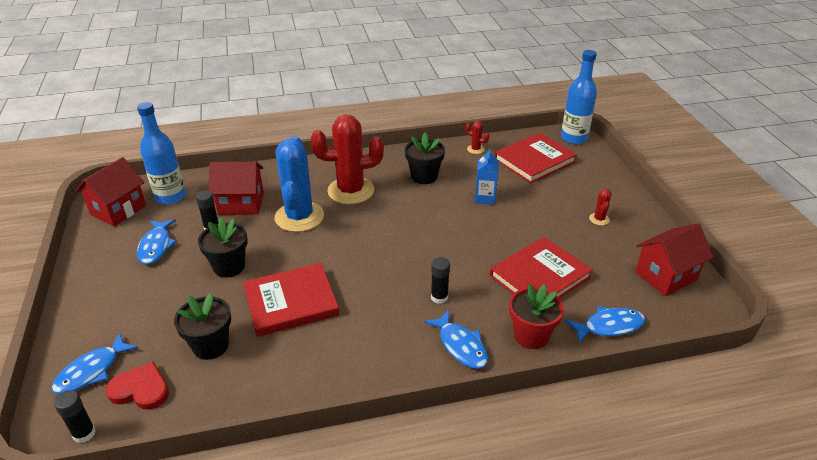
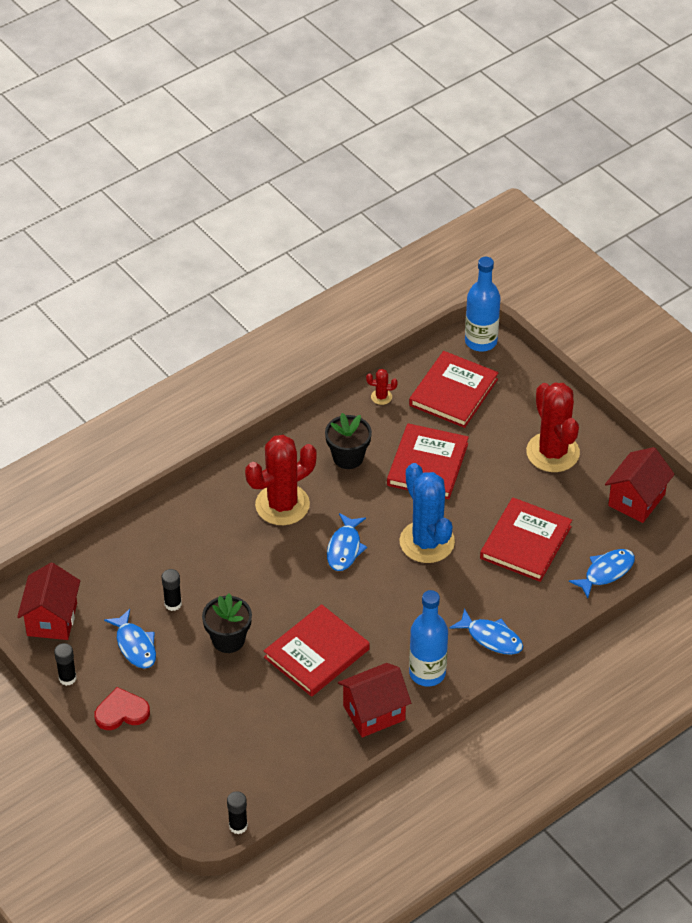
camera: 25 degrees left, 10 degrees up
(92, 371) = (194, 780): blue fish -> blue fish (345, 548)
(141, 389) = (251, 777): red heart -> red heart (121, 712)
(170, 197) = (93, 583): blue bottle -> blue bottle (427, 673)
(210, 346) = (277, 720): black flower pot -> none
(241, 204) = (178, 564): red house -> red house (374, 713)
(299, 217) = (252, 558): blue cactus -> blue cactus (427, 542)
(439, 297) = (447, 598): black glue stick -> black glue stick (67, 678)
(485, 198) = (427, 464): blue carton -> red book
(531, 335) = (545, 606): red flower pot -> none
(599, 219) = (552, 452): red cactus -> red cactus, size x2.45

